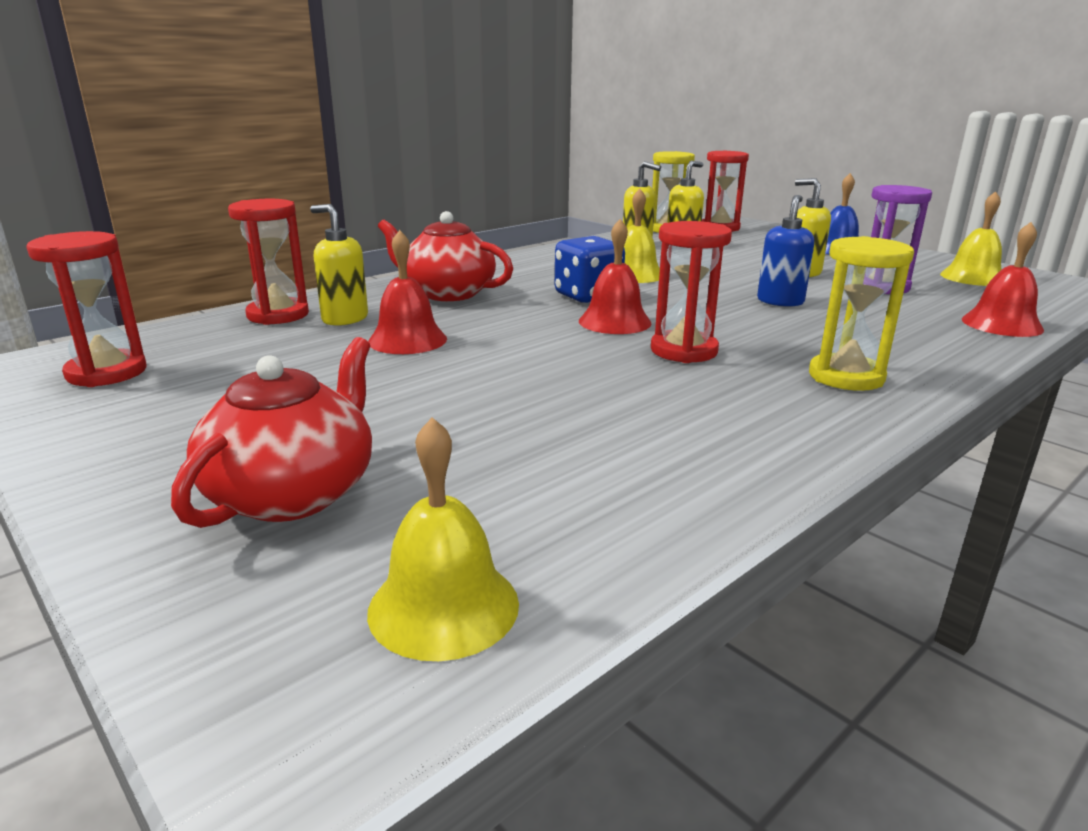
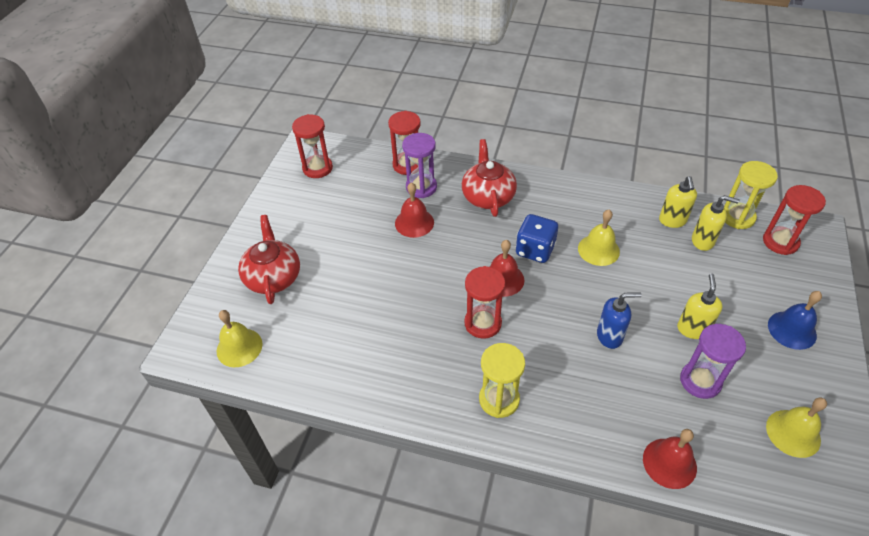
camera: 60 degrees right, 25 degrees up
(293, 493) = (273, 277): red teapot -> red teapot turned 90 degrees counterclockwise
(344, 319) = (421, 187): yellow soap dispenser -> purple hourglass

